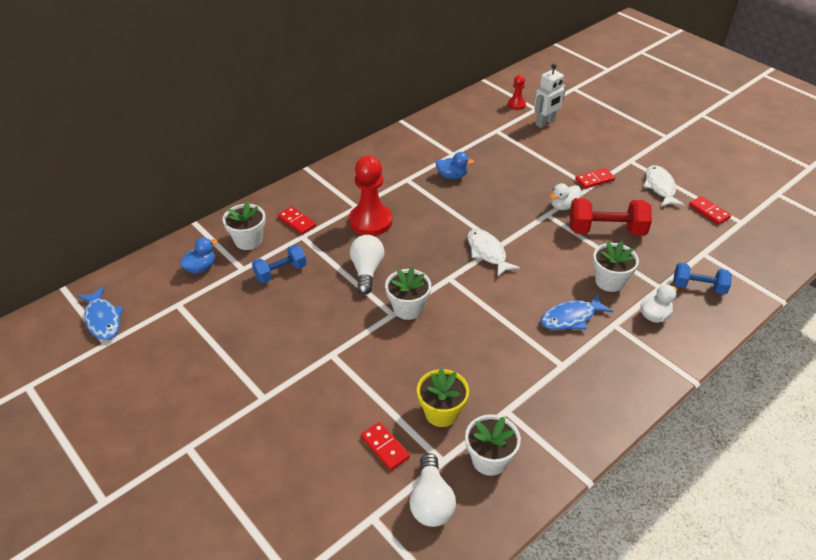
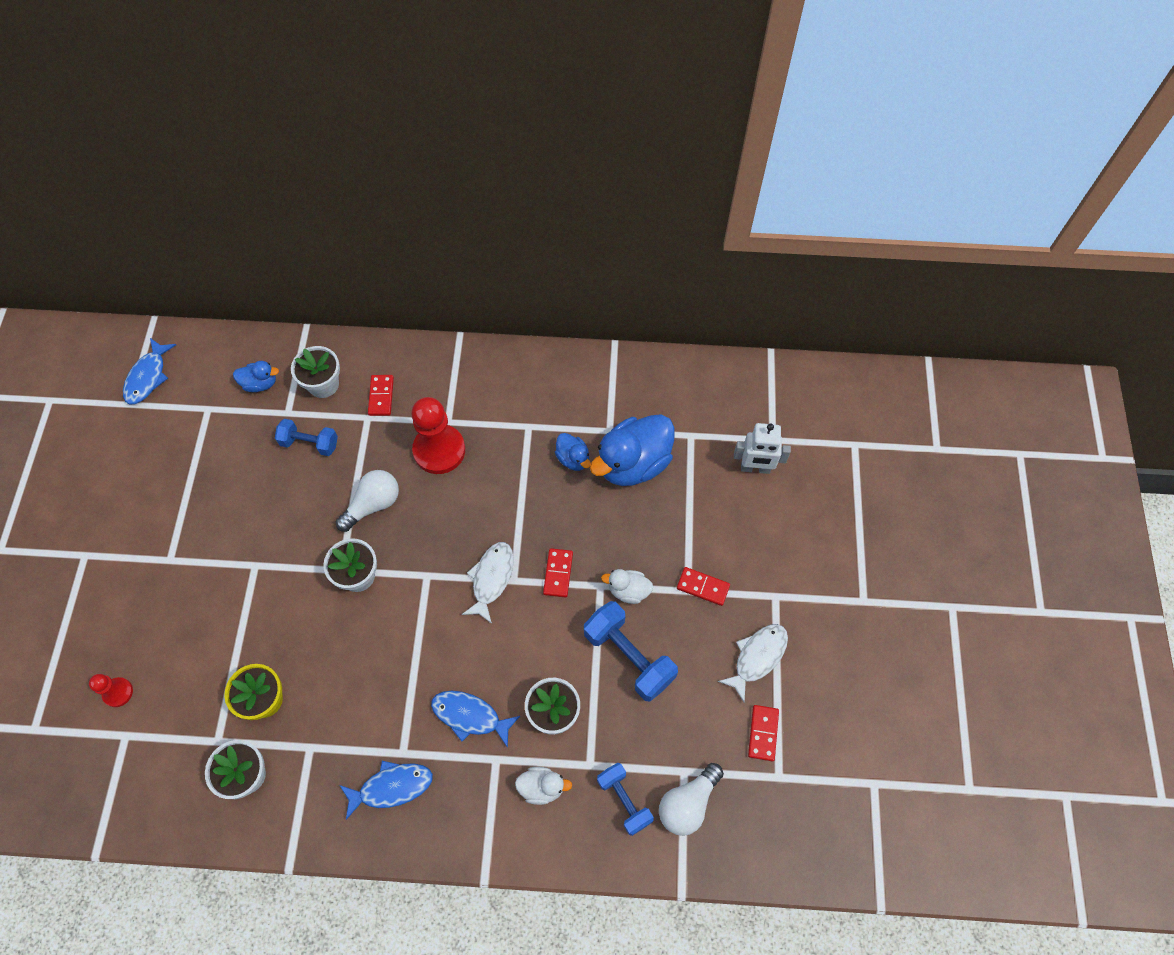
camera: 45 degrees right, 20 degrees up
(385, 447) = (195, 688): red domino -> red domino (558, 573)
(431, 502) = (172, 765): white light bulb -> white light bulb (687, 803)
(485, 158) = (633, 463): none -> blue duck
(516, 104) = (759, 416): red pawn -> red pawn (118, 692)
(582, 386) = (391, 787): none -> blue fish
(606, 230) = (629, 656): red dumbbell -> blue dumbbell

